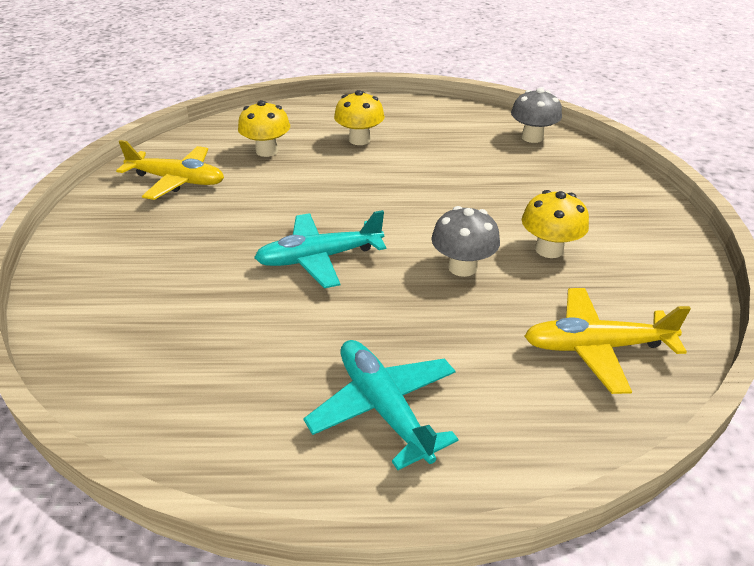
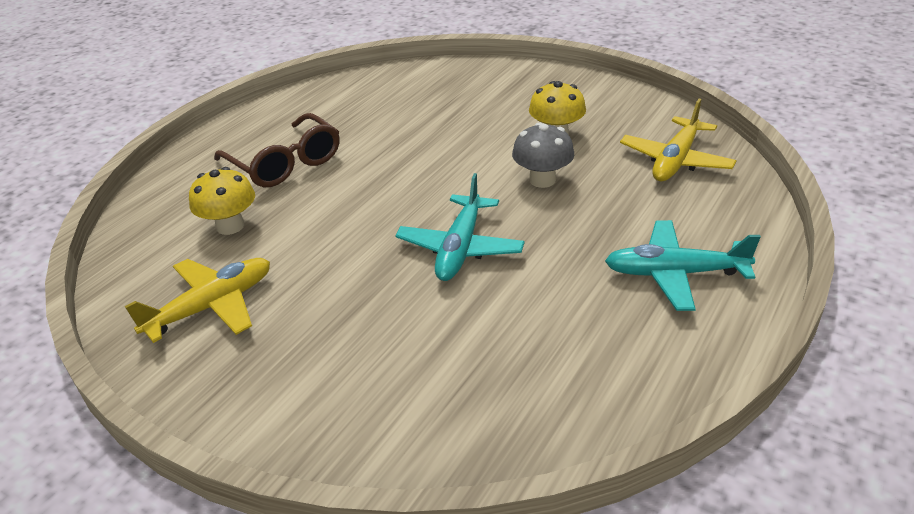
camera: 55 degrees left, 0 degrees up
(359, 140) = (285, 163): yellow mushroom -> brown glasses
(532, 137) = (398, 80): grey mushroom -> none

